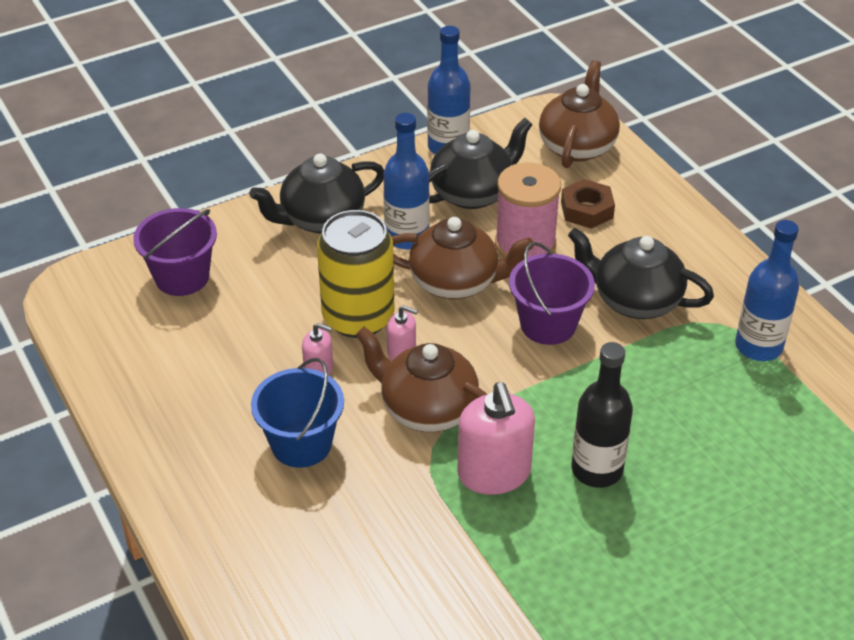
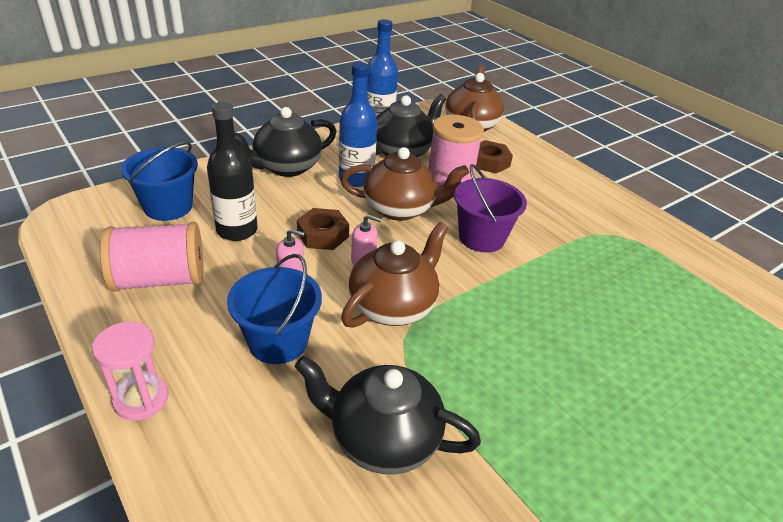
camera: 10 degrees left, 5 degrees down
(170, 496) = (141, 399): none -> pink hourglass
(179, 370) = (160, 280): none -> pink spool
(182, 277) = (168, 207): purple bucket -> blue bucket
(358, 317) = (323, 235): yellow can -> brown nut
(427, 409) = (393, 306): brown teapot -> brown teapot turned 105 degrees clockwise
(494, 473) = (466, 361): pink soap dispenser -> none
(597, 469) = (558, 354): black bottle -> black bottle (237, 230)
(635, 300) = (544, 220): black teapot -> black teapot (383, 438)
(758, 346) = (651, 250): blue bottle -> none

